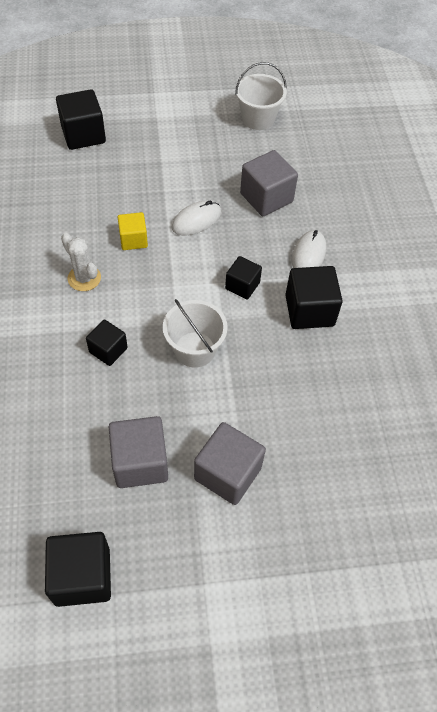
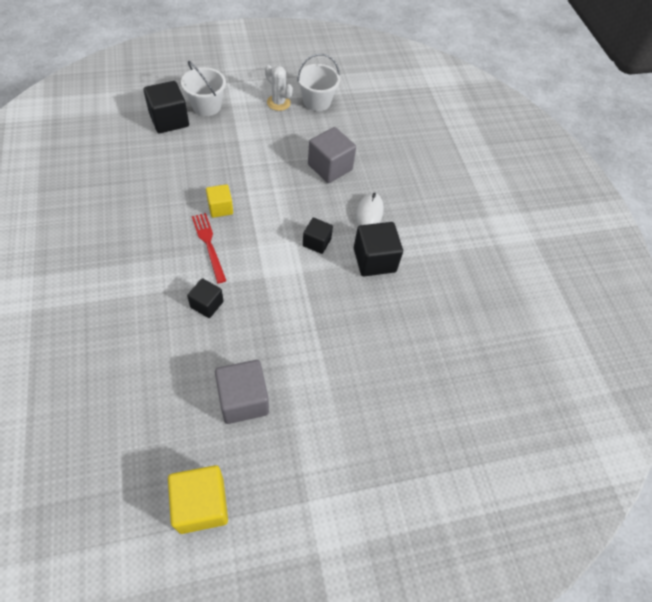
camera: 10 degrees left, 0 degrees up
(82, 576) = (201, 504): black cube -> yellow cube
(84, 278) = (180, 243): white cactus -> white cactus (278, 103)
(116, 282) = (209, 245): none -> red fork
(194, 349) = (281, 299): white bucket -> white bucket (206, 106)
(196, 220) = (273, 189): white mouse -> none
(228, 473) = (319, 403): grey cube -> none

